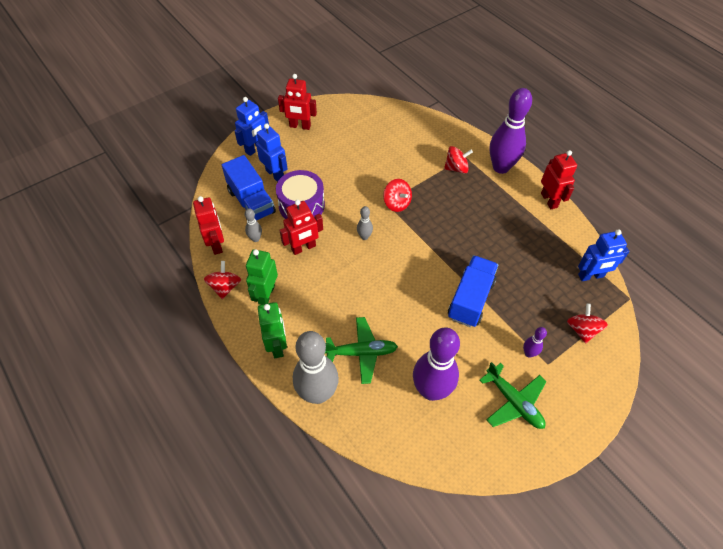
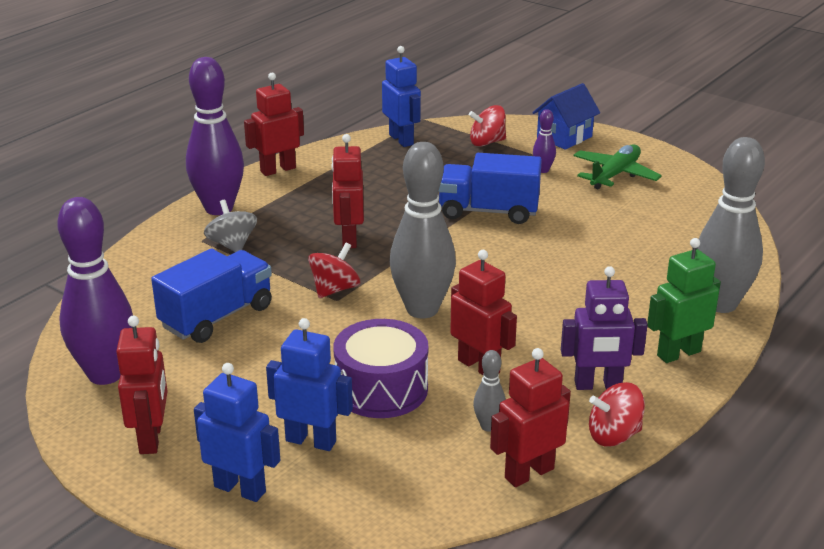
camera: 105 degrees left, 25 degrees down
(251, 202) = (399, 455): blue truck -> blue truck (217, 317)
(266, 294) = (598, 385): green robot -> purple robot
(275, 174) = (311, 441): blue robot -> blue robot turned 75 degrees clockwise
(361, 352) = (632, 280): green plane -> none
(364, 236) = (422, 309): grey bowling pin -> grey bowling pin, size x2.30
(431, 390) = (644, 224): purple bowling pin -> purple bowling pin (105, 374)
(451, 219) = (349, 239): none -> red robot
(456, 168) = (232, 245): red spinning top -> grey spinning top
(588, 389) = (564, 137): none -> blue house

